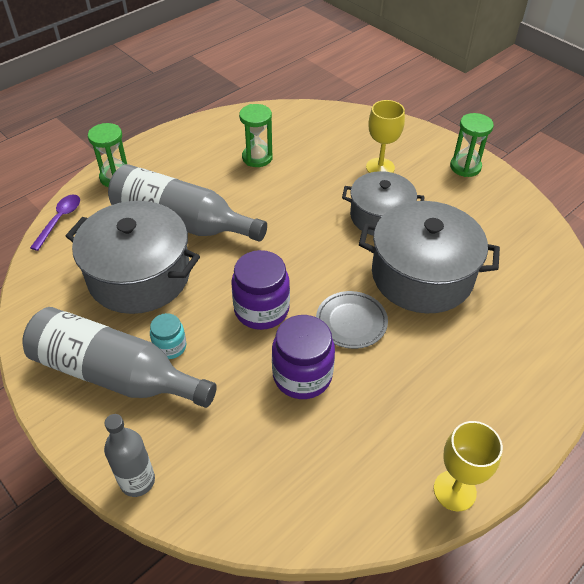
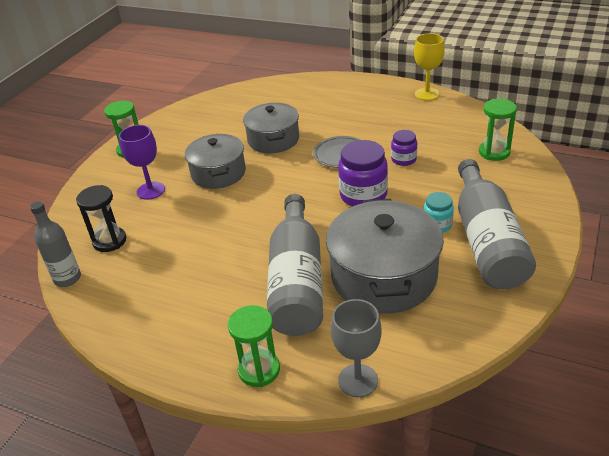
camera: 110 degrees left, 10 degrees down
(59, 220) = (358, 380): purple spoon -> grey goblet
(137, 481) = (544, 193): grey bottle -> grey bottle (67, 278)
(257, 157) = (168, 270): green hourglass -> green hourglass (494, 152)
(302, 375) = (403, 159): purple jar -> purple jar, size x0.57
(320, 134) = (110, 241): none -> black hourglass
(380, 167) = (151, 190): yellow goblet -> purple goblet
(422, 275) = (273, 139): grey pot -> grey pot, size x0.65

